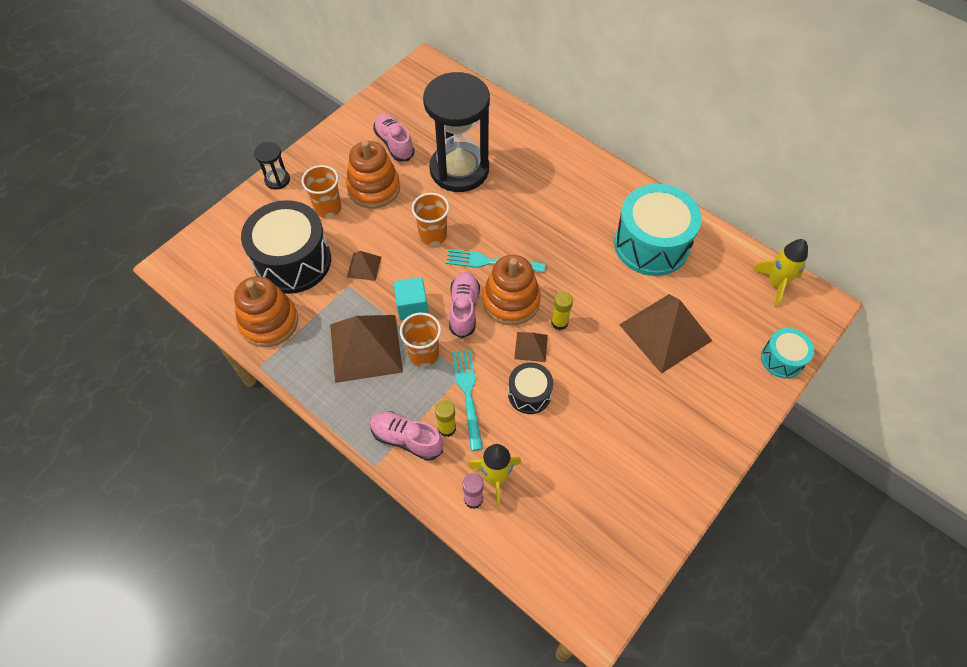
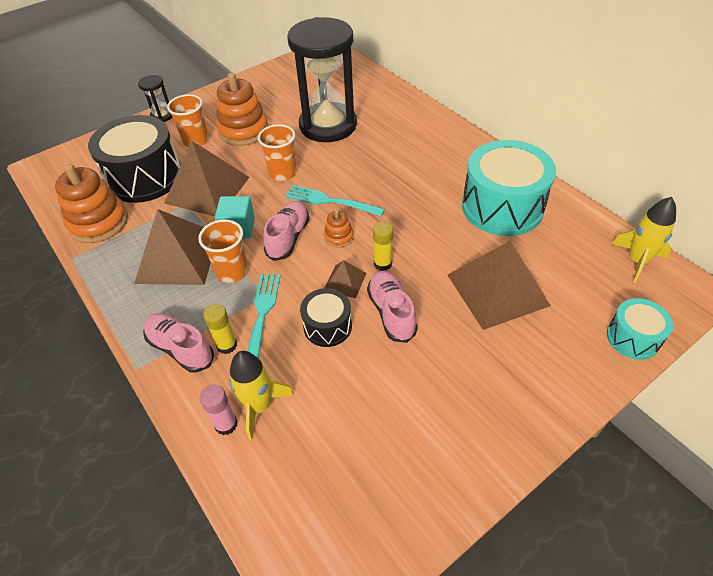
camera: 15 degrees right, 10 degrees down
(364, 266) = (207, 190): brown pyramid -> brown pyramid, size x2.15
(394, 144) = (276, 101): pink shoe -> pink shoe (391, 312)
(511, 301) = (338, 237): orange stacking toy -> orange stacking toy, size x0.48

